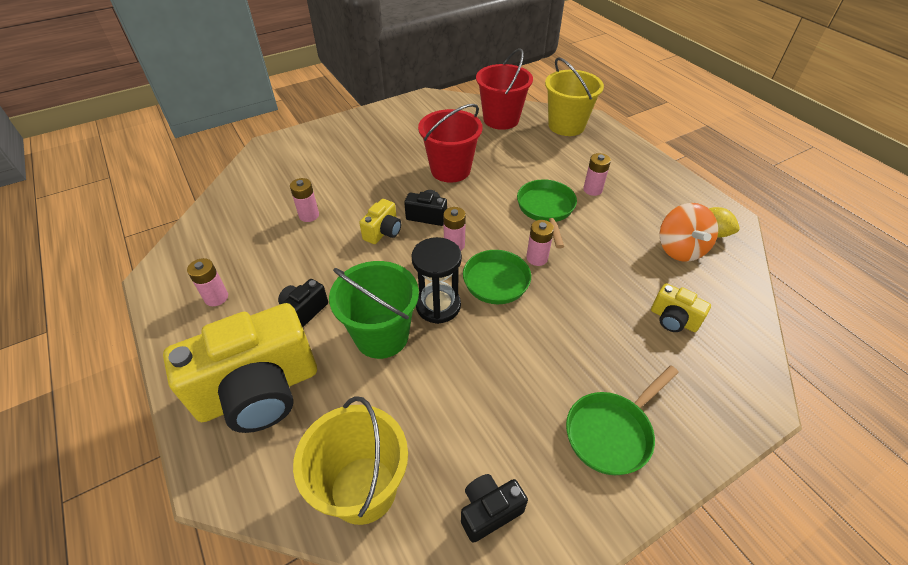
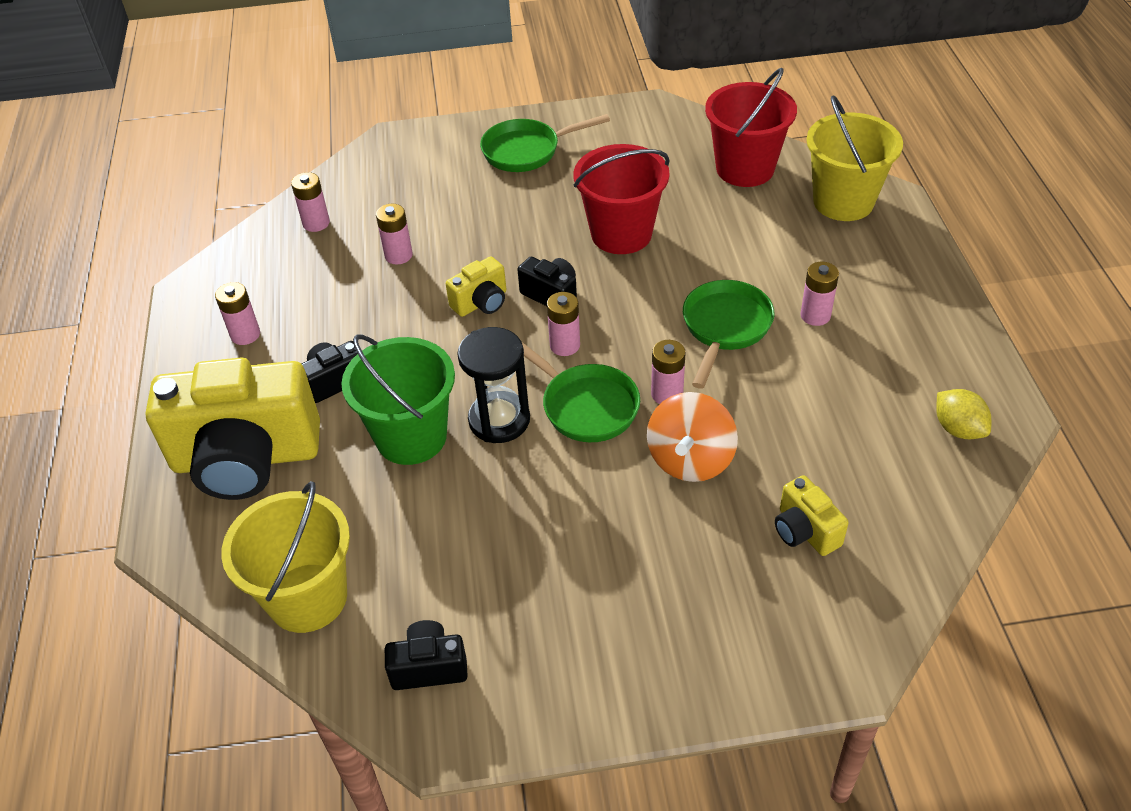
camera: 25 degrees right, 0 degrees up
(237, 208) = (316, 223): none -> pink battery
(612, 432) = (624, 637): green pan -> green pan (527, 151)
(680, 249) = (888, 439): orange spinning top -> orange spinning top (690, 459)

